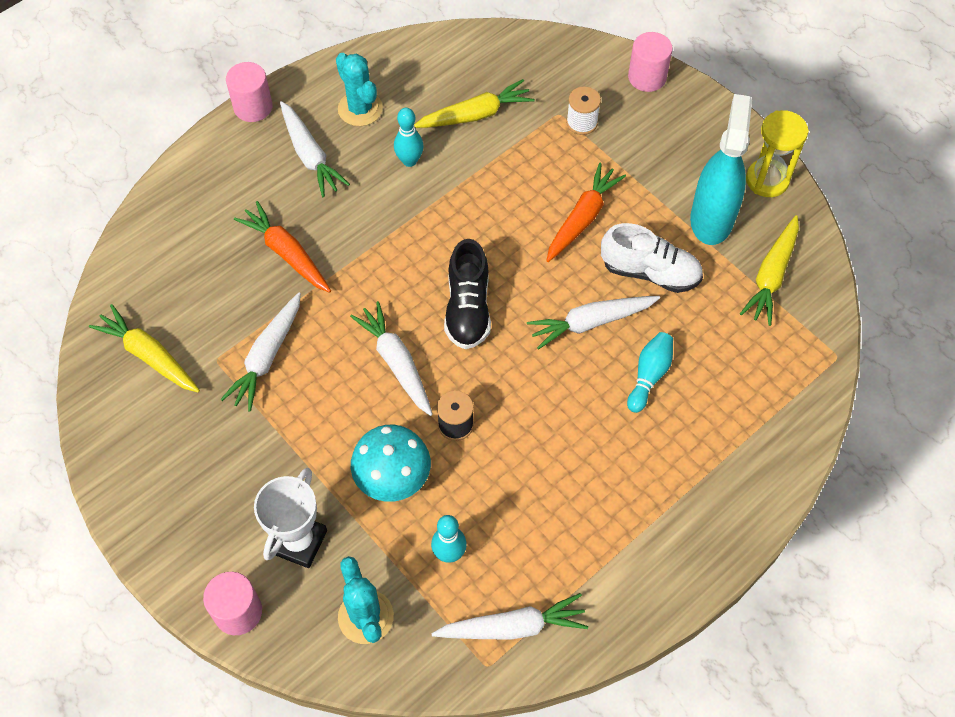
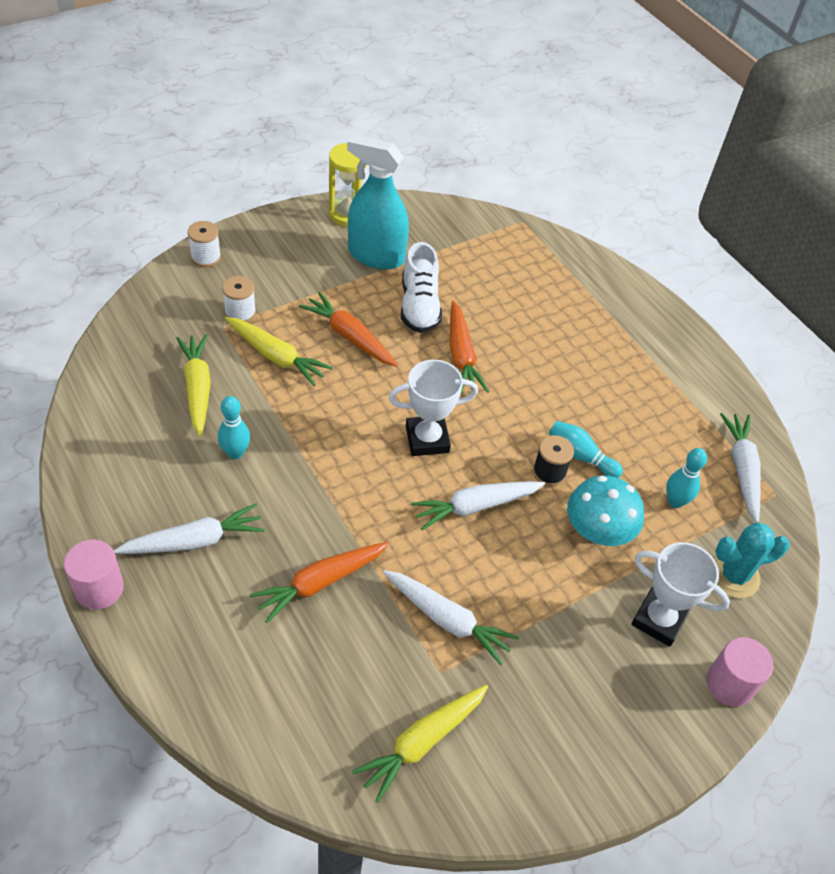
camera: 85 degrees left, 10 degrees down
(360, 109) = (147, 484): turquoise cactus -> none
(468, 309) = (427, 439): black shoe -> white trophy
(590, 323) = (461, 356): white carrot -> orange carrot
(647, 77) = (206, 257): pink cylinder -> white spool
(649, 376) = (521, 331): turquoise bowling pin -> turquoise bowling pin (580, 456)
(650, 272) = (419, 306): white shoe -> white shoe turned 150 degrees clockwise
(771, 276) = (441, 236): yellow carrot -> yellow carrot (276, 357)

